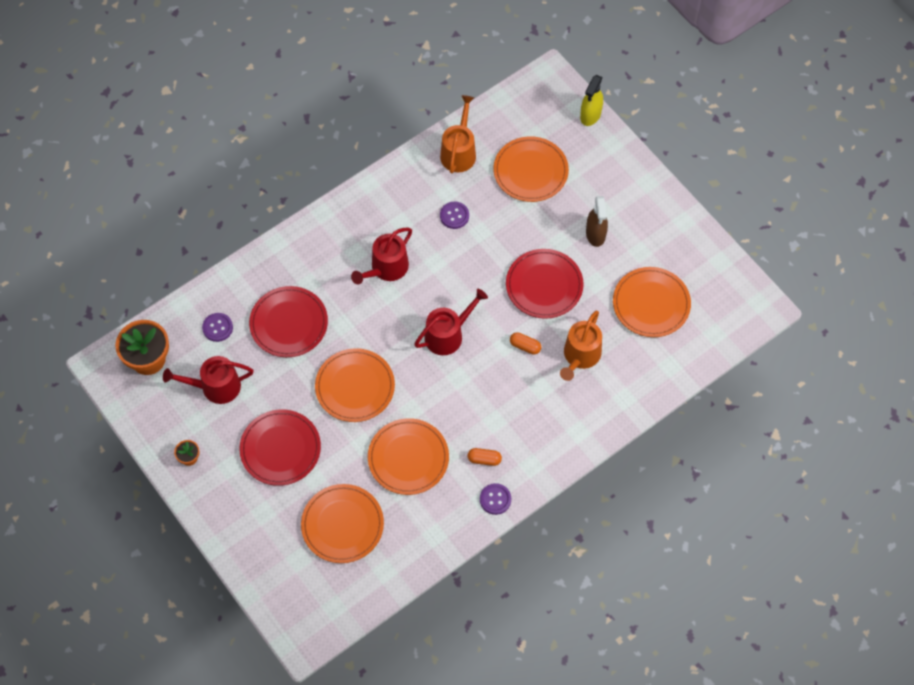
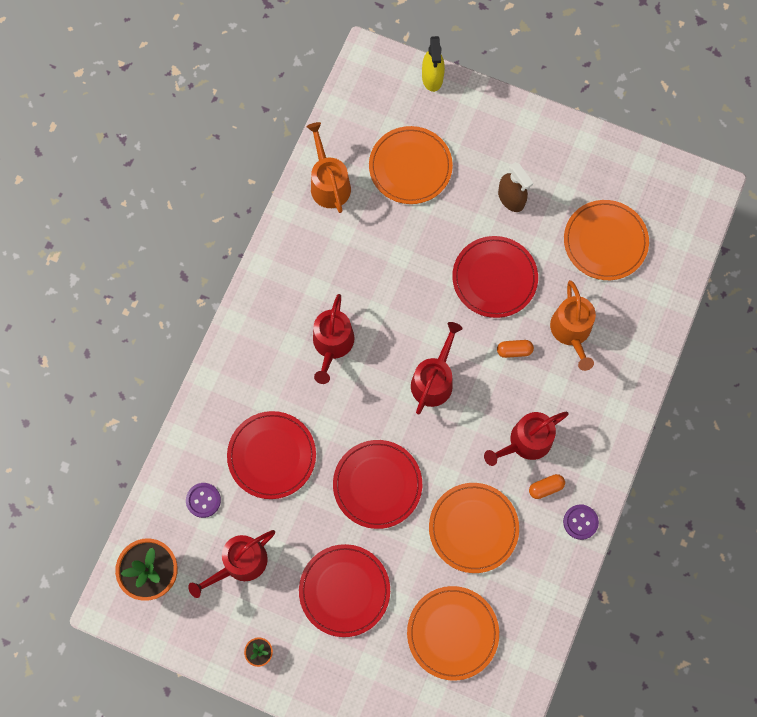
camera: 30 degrees left, 10 degrees up
(355, 387) = (377, 484): orange plate -> red plate
(454, 216) = (365, 253): purple button -> none
(490, 418) = (526, 442): none -> red watering can

